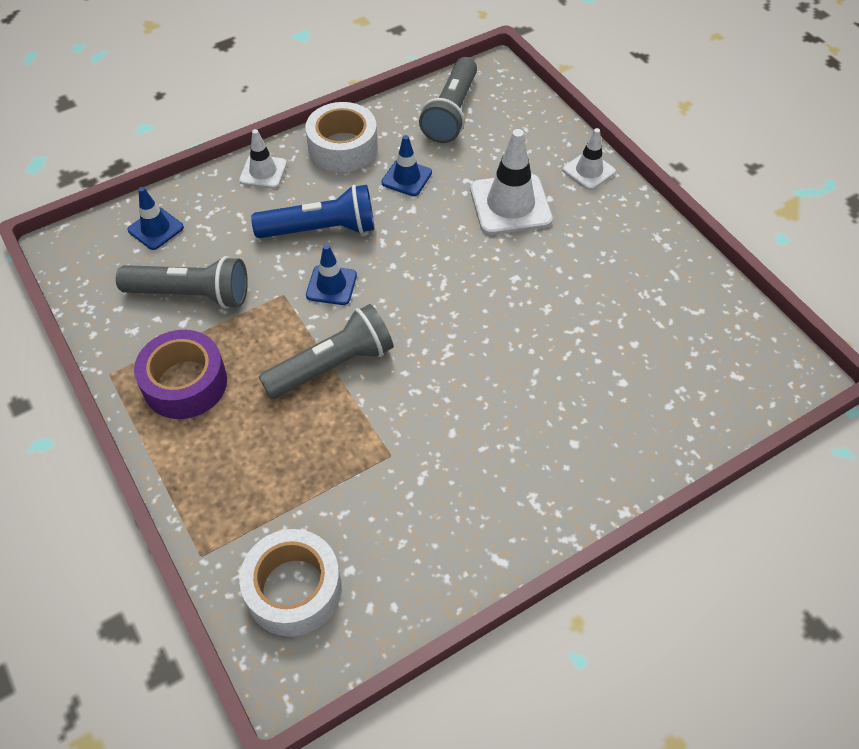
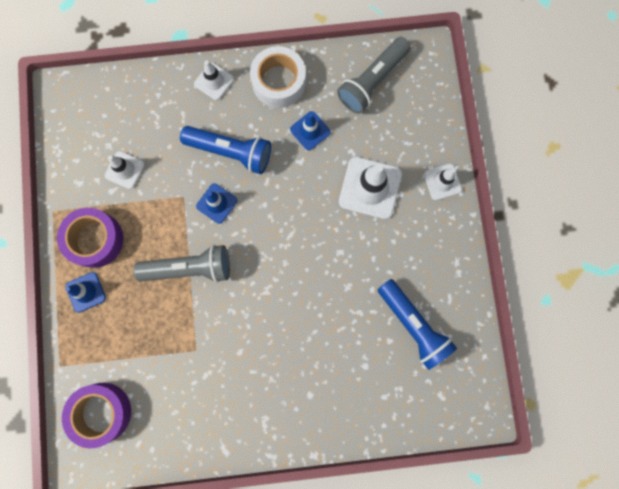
camera: 25 degrees right, 25 degrees up
(156, 229) = (123, 102): blue traffic cone -> blue traffic cone (86, 292)
(191, 294) = (125, 170): grey flashlight -> white traffic cone
(294, 589) = (101, 412): white tape -> purple tape
(651, 316) = (413, 325): none -> blue flashlight

